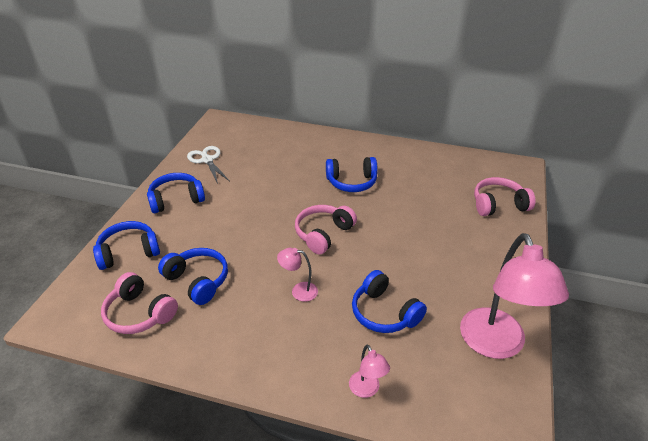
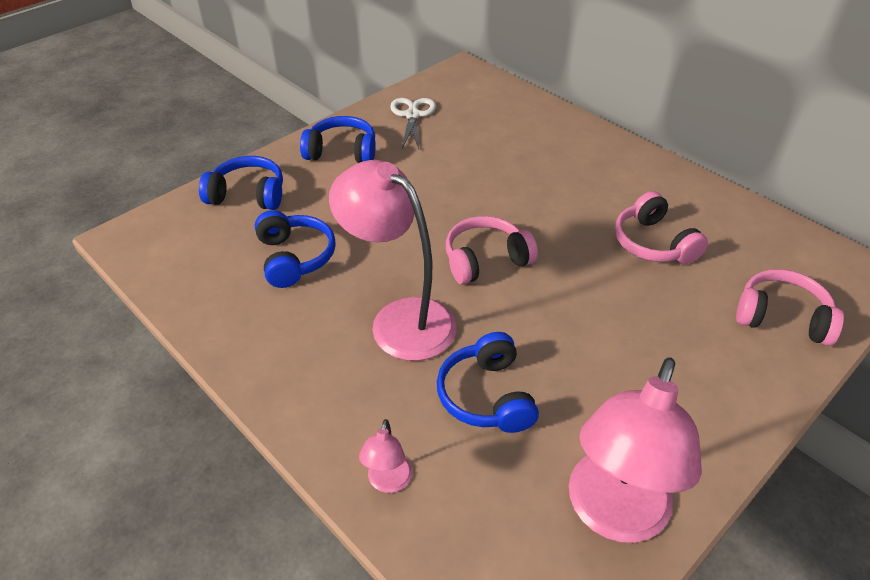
camera: 30 degrees right, 5 degrees up
(139, 313) = (209, 269): pink headphones -> pink headphones (653, 243)
(299, 291) = (400, 319): pink lamp -> pink lamp, size x2.25
(352, 182) = (577, 205): blue headphones -> none

